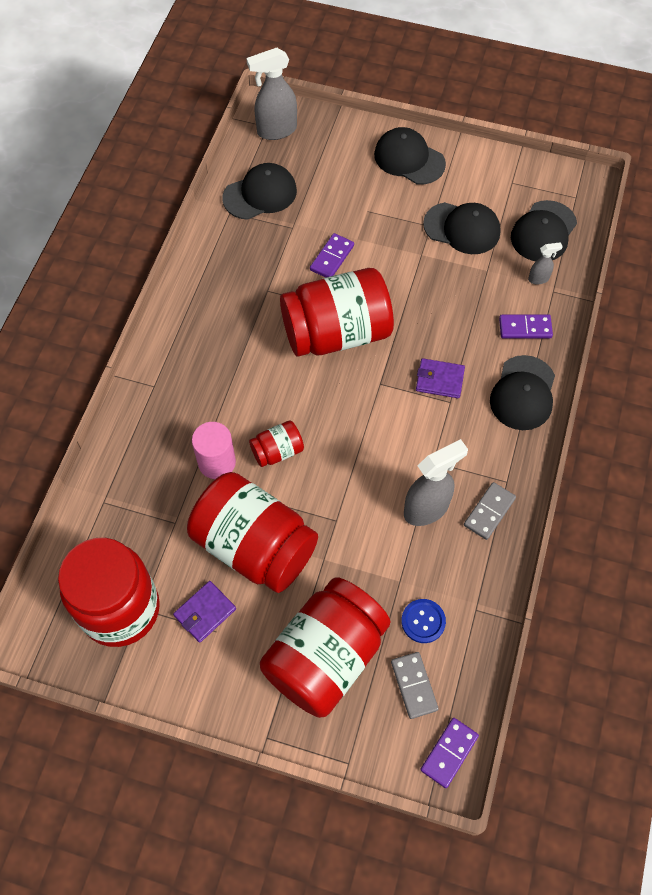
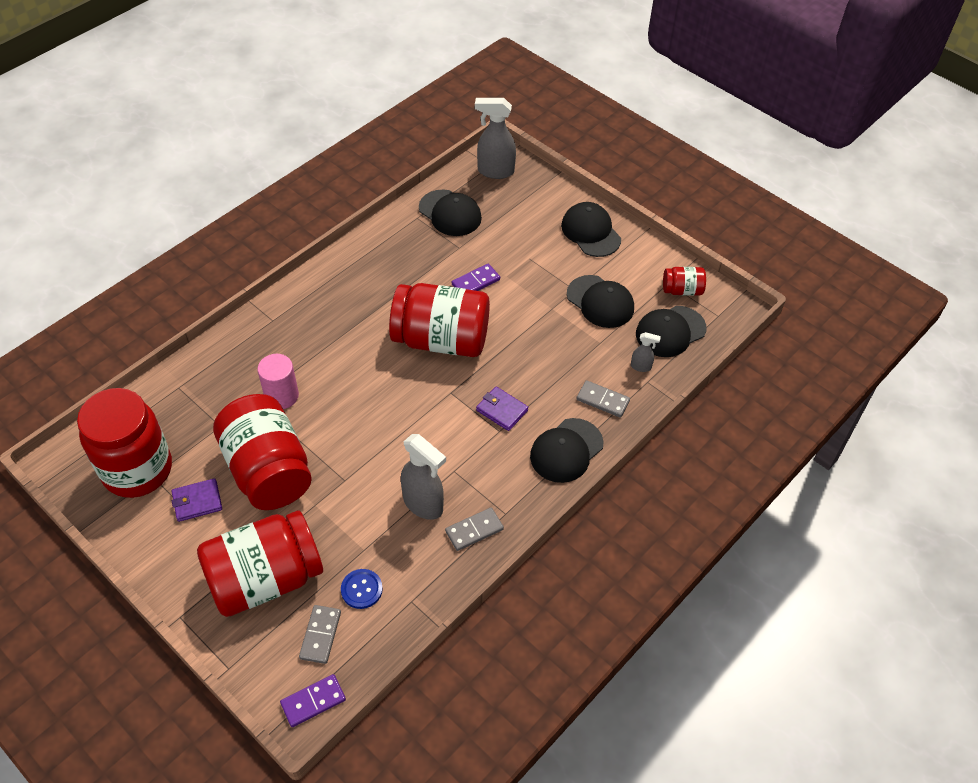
camera: 25 degrees right, 10 degrees down
(260, 194) = (450, 213): black cap -> black cap turned 45 degrees clockwise
(277, 451) = (334, 408): red jar -> red jar (682, 290)
(426, 509) = (423, 504): grey spray bottle -> grey spray bottle turned 45 degrees clockwise
(525, 328) = (603, 400): purple domino -> grey domino

